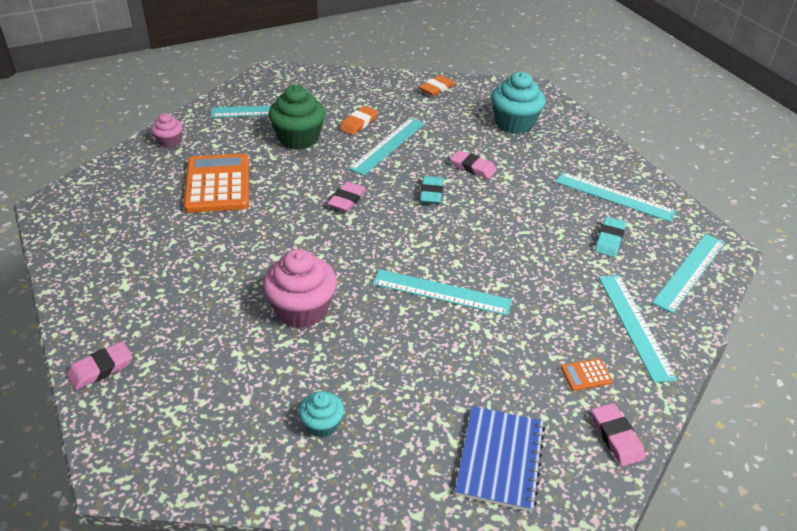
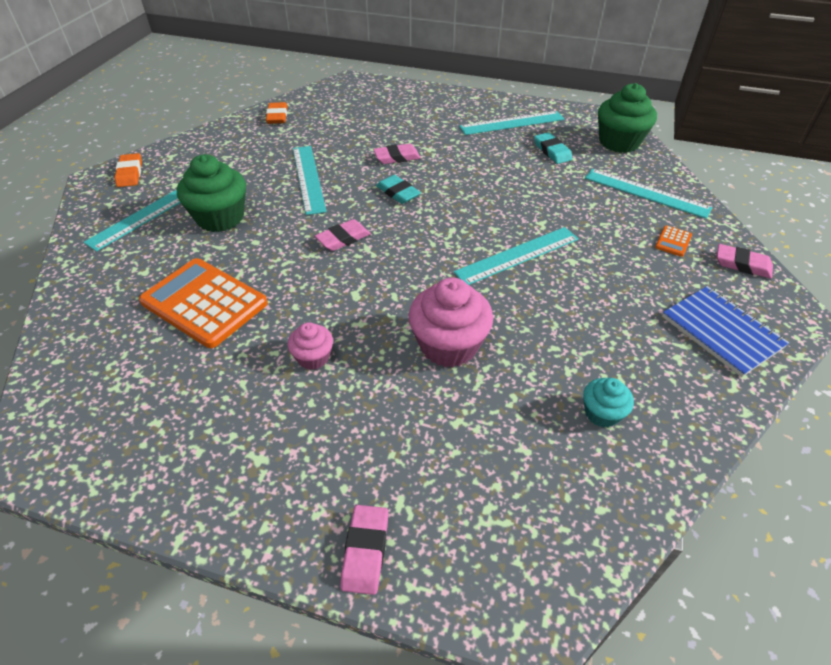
camera: 45 degrees left, 5 degrees up
(169, 142) = (84, 299): pink cupcake -> pink cupcake (313, 357)
(347, 199) = (343, 238): pink eraser -> pink eraser turned 75 degrees clockwise
(358, 123) = (255, 176): orange eraser -> orange eraser (130, 173)
(514, 123) = (375, 111): turquoise cupcake -> none
(690, 272) = (619, 142): turquoise ruler -> green cupcake

